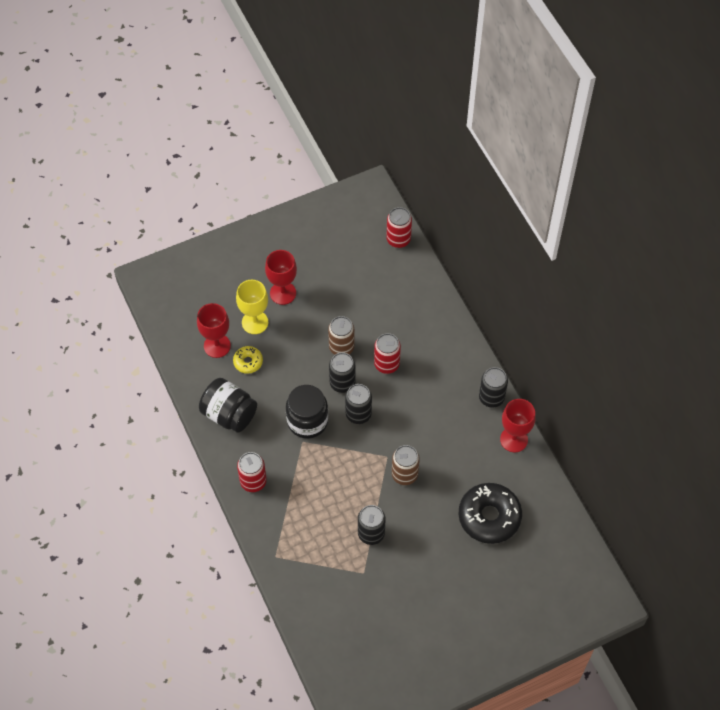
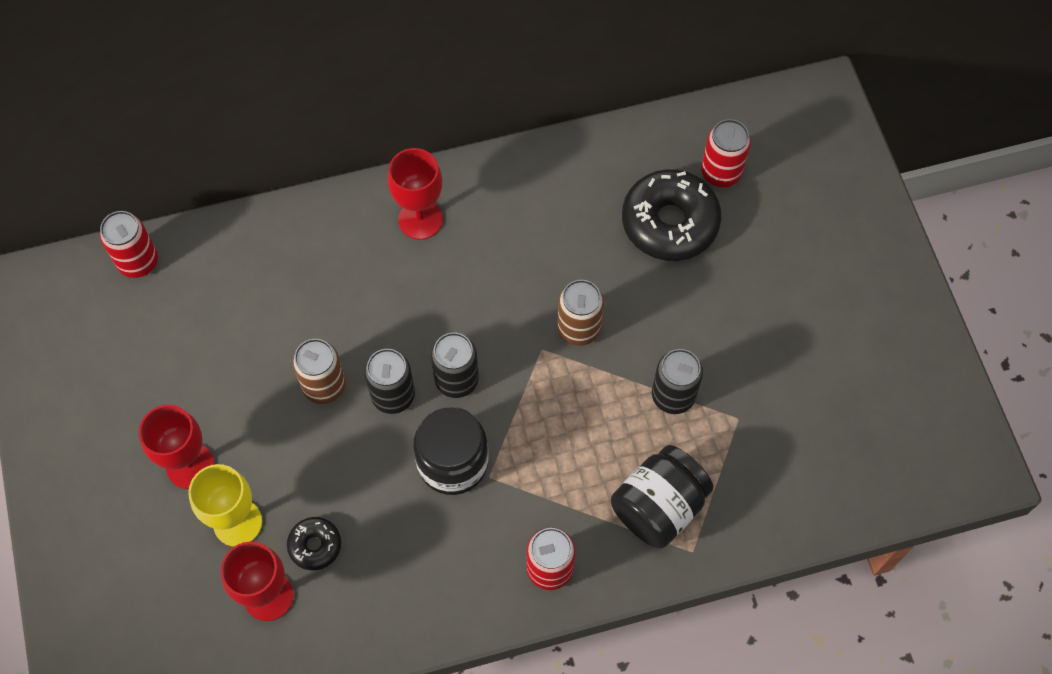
camera: 80 degrees left, 5 degrees up
(229, 414) = (412, 592): black jar -> black jar (658, 507)
(248, 362) = (315, 545): yellow donut -> black donut
(386, 364) = (373, 321): red can -> red can (721, 172)
(491, 398) = (469, 181): black can -> none
(514, 439) = (547, 164): red goblet -> red goblet (420, 219)

